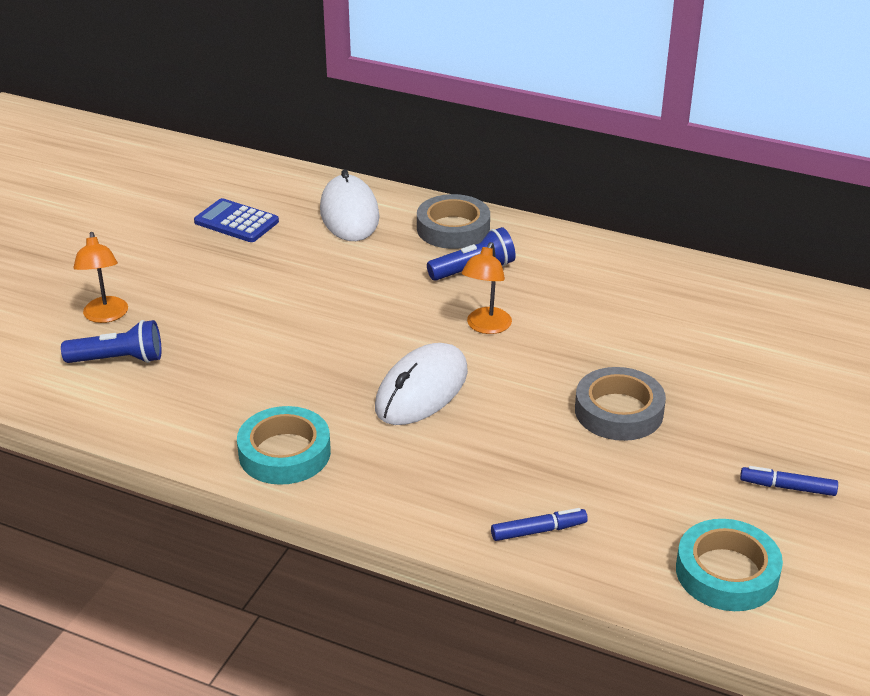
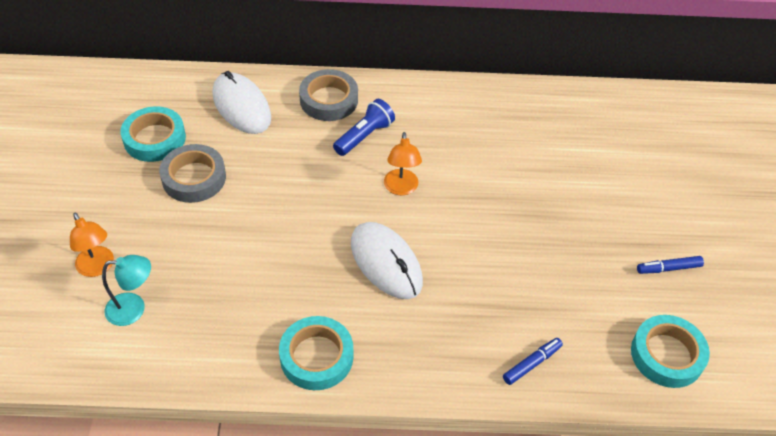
camera: 25 degrees left, 15 degrees up
(118, 359) = (134, 309): blue flashlight -> turquoise lamp
(236, 222) = (154, 139): blue calculator -> turquoise tape
(421, 390) = (386, 263): white mouse -> white mouse turned 45 degrees counterclockwise
(618, 411) = (531, 238): grey tape -> grey tape (194, 178)

